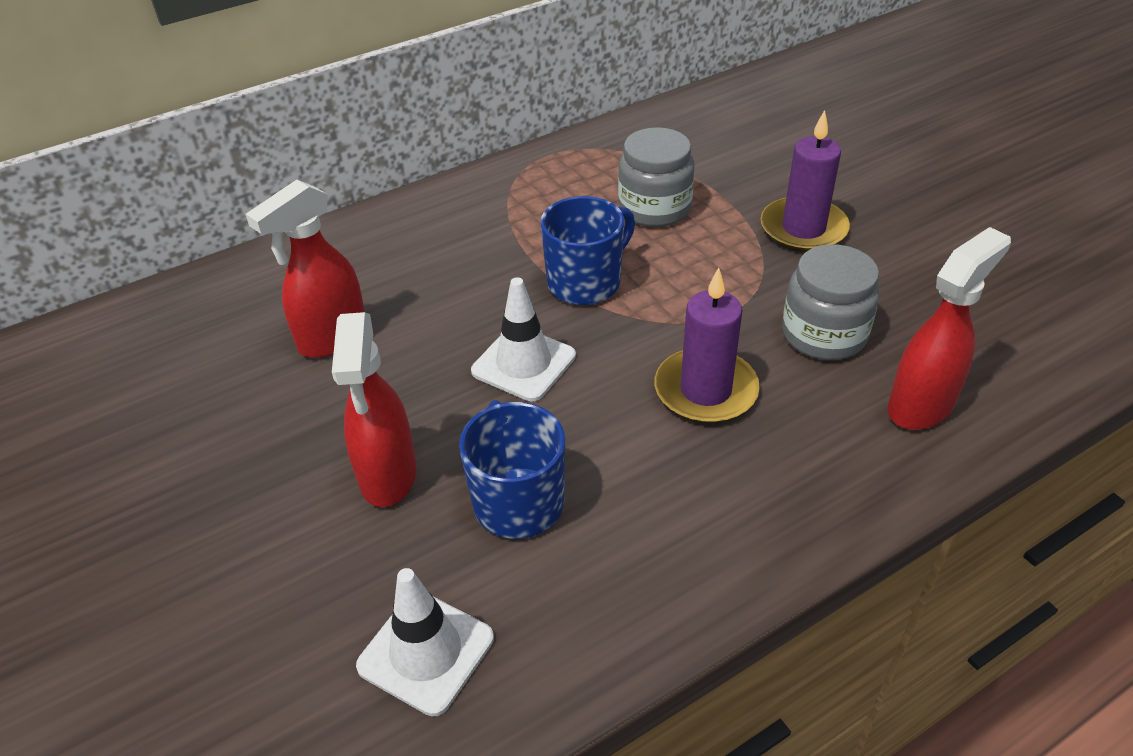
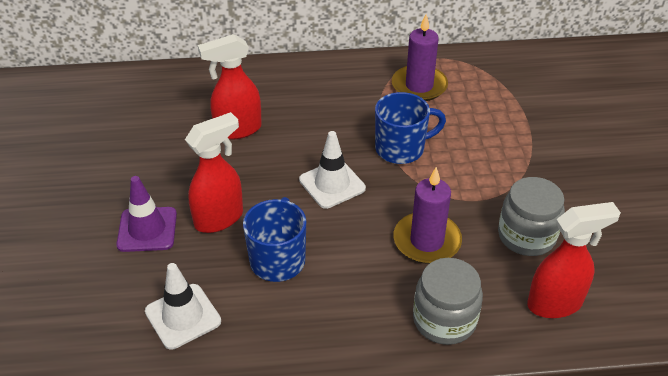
camera: 25 degrees right, 0 degrees up
(279, 540) = (147, 229): none -> purple traffic cone
(388, 476) = (219, 218): red spray bottle -> red spray bottle turned 150 degrees counterclockwise
(654, 208) = (477, 116): grey jar -> grey jar (444, 320)
(803, 229) = (566, 163): purple candle -> purple candle (419, 86)

